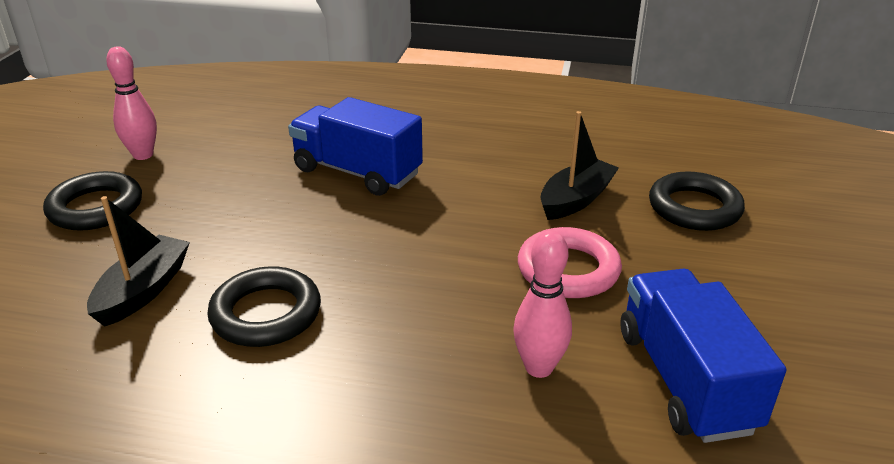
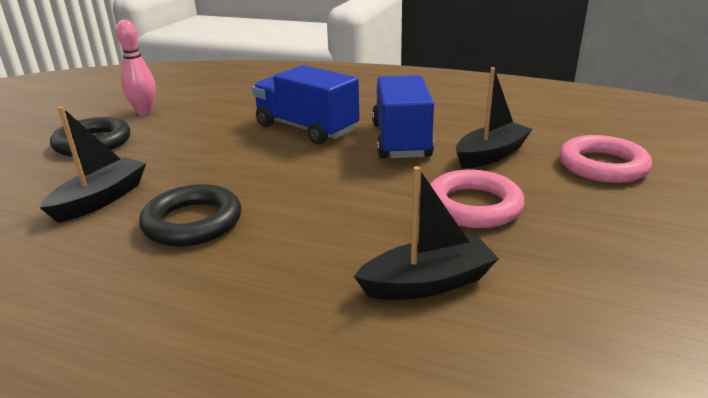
camera: 10 degrees right, 5 degrees down
(539, 367) = (428, 283): pink bowling pin -> black boat
(684, 380) = (577, 306): blue truck -> blue truck (401, 140)
(694, 208) = (602, 166): black ring -> pink ring

